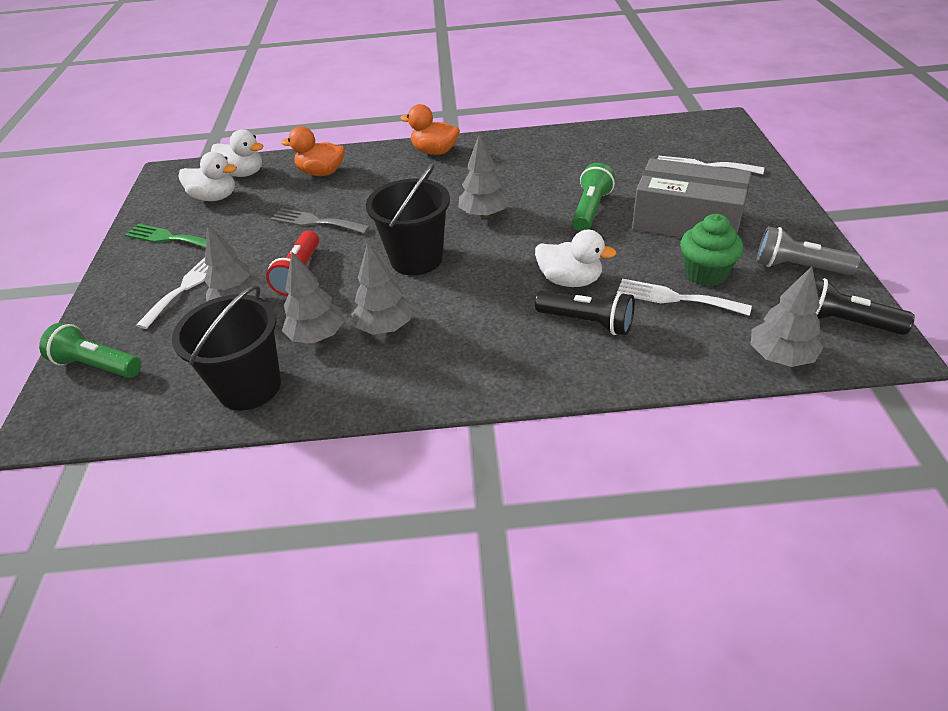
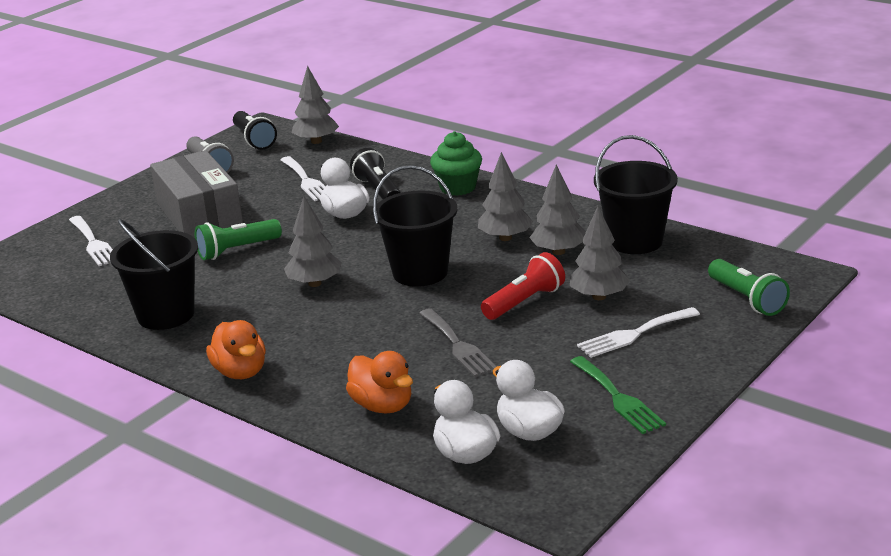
camera: 140 degrees left, 15 degrees down
(543, 155) = (166, 315): none -> black bucket
(705, 274) = (263, 184): green cupcake -> green cupcake (458, 187)

